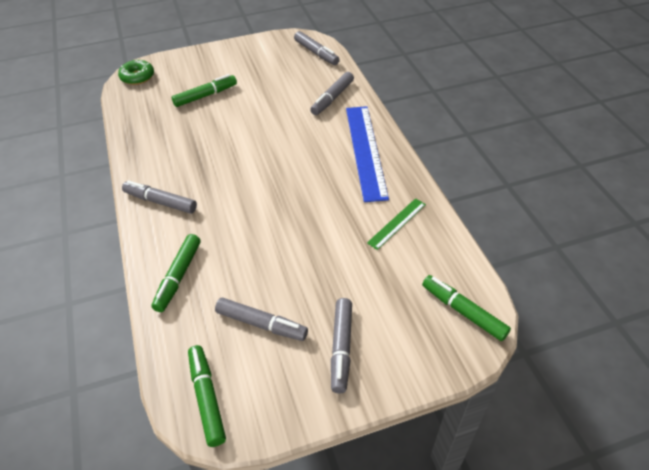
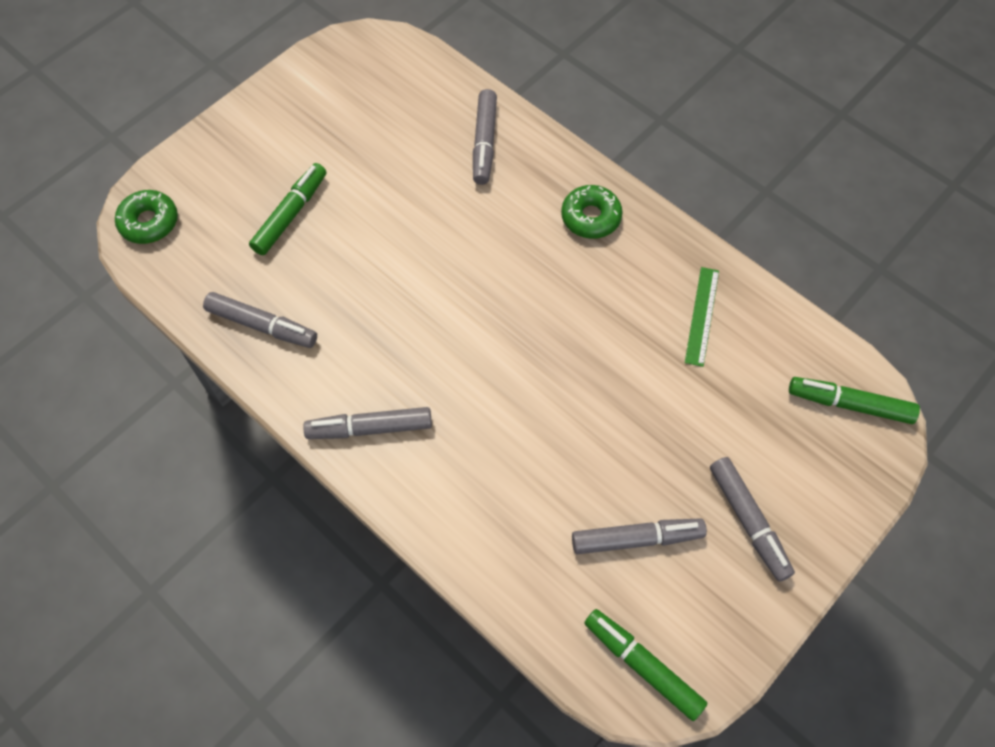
camera: 30 degrees left, 15 degrees up
(178, 276) = (484, 528): green marker -> none
(316, 53) = (402, 64): grey marker -> grey marker (262, 326)
(365, 151) = (590, 217): blue ruler -> green donut

